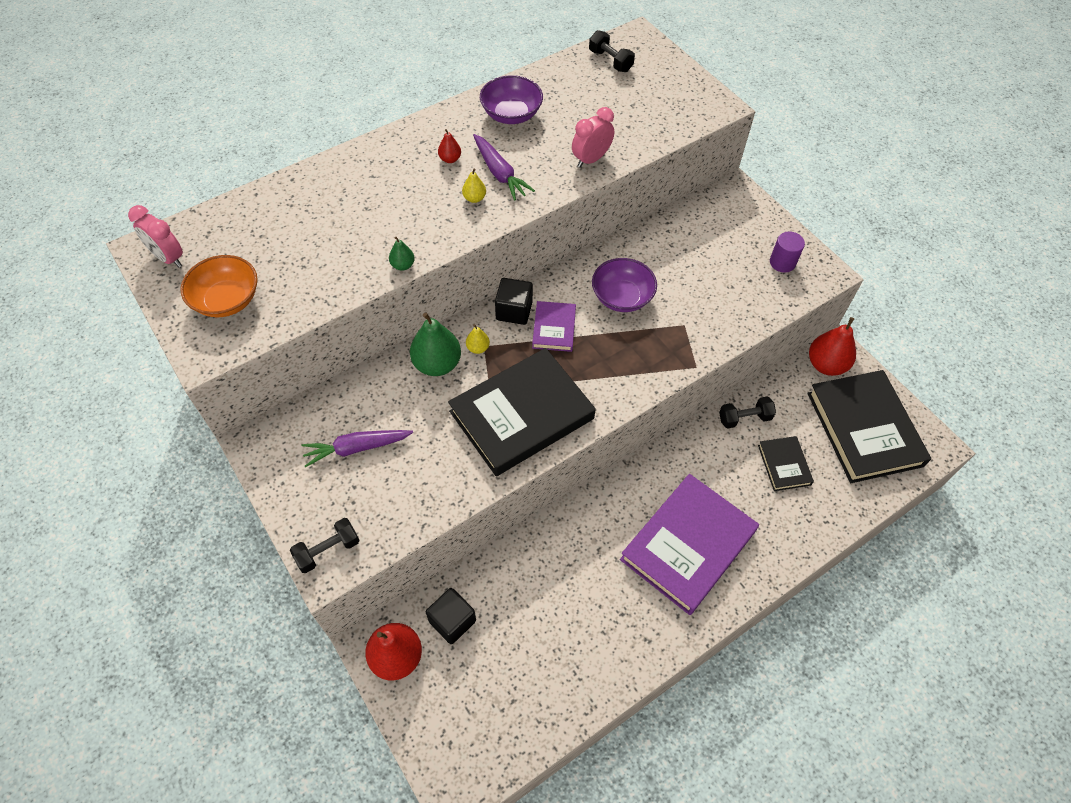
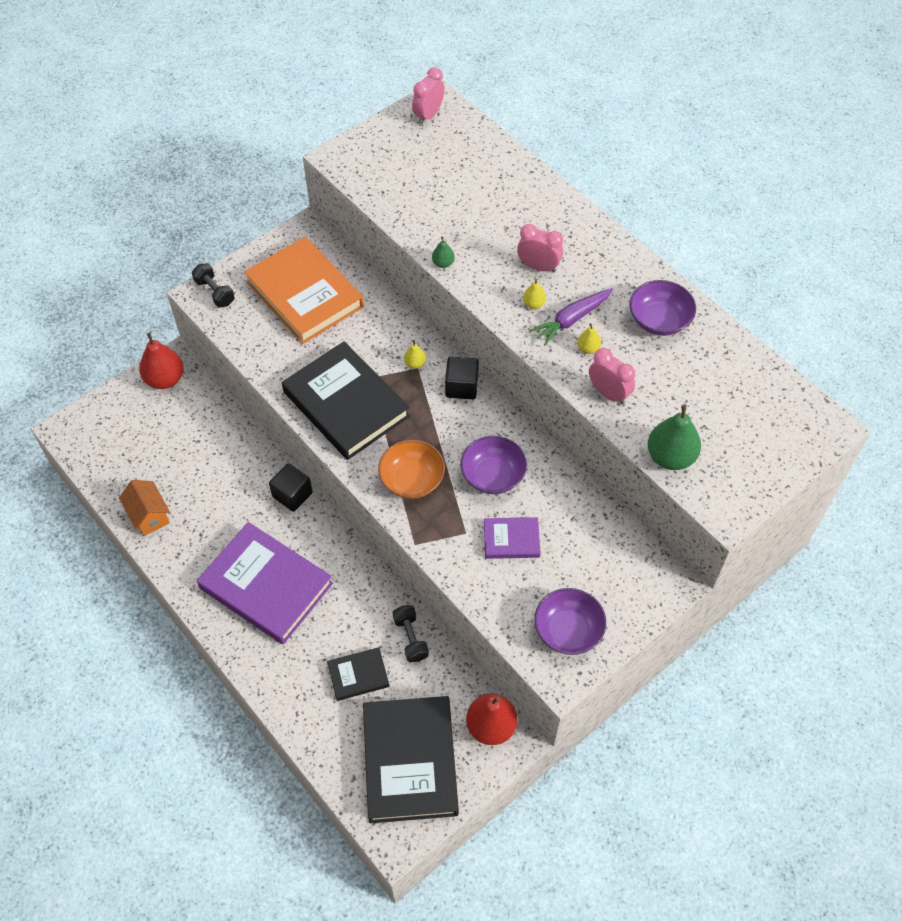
camera: 85 degrees right, 0 degrees up
(227, 300) = (390, 159): orange bowl -> orange bowl (412, 480)
(357, 448) = (304, 294): purple carrot -> orange book
(426, 189) = (538, 267): none -> pink clock
(437, 364) = (393, 336): green pear -> green pear (670, 457)
(450, 159) = (582, 279): red pear -> none
(452, 621) = (194, 412): black cube -> black cube (292, 495)
(536, 166) = (588, 348): none -> yellow pear
(554, 328) = (445, 420): purple book -> purple book (511, 540)
(593, 674) = (149, 515): none -> orange house
(610, 61) = (773, 402): black dumbbell -> none
(782, 262) = (568, 630): purple cylinder -> purple bowl
(864, 429) = (410, 761): black book -> black book turned 75 degrees counterclockwise

